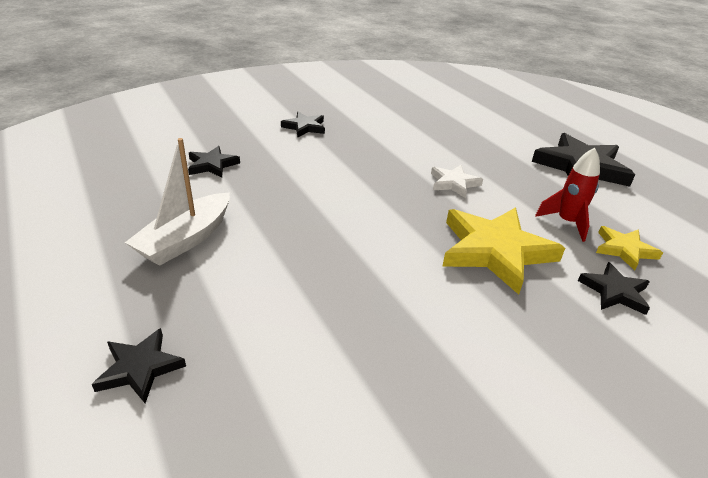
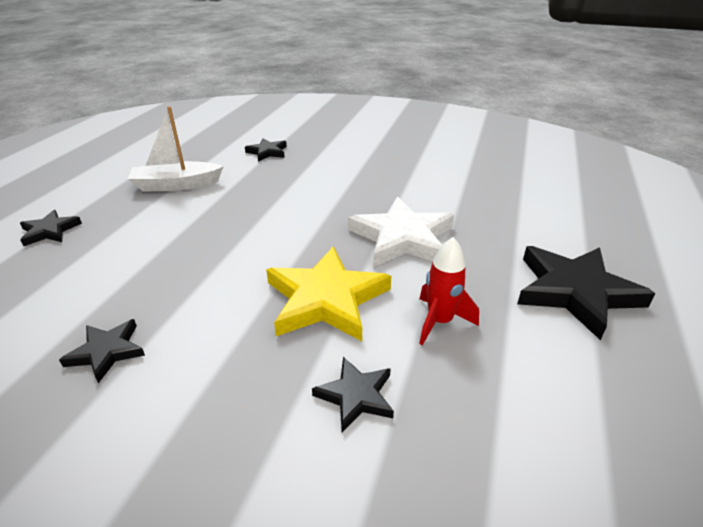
camera: 50 degrees right, 0 degrees up
(305, 127) = (371, 151): black star -> black star (107, 352)
(454, 183) = (402, 238): white star -> white star, size x1.91
(624, 250) = (448, 378): yellow star -> none

